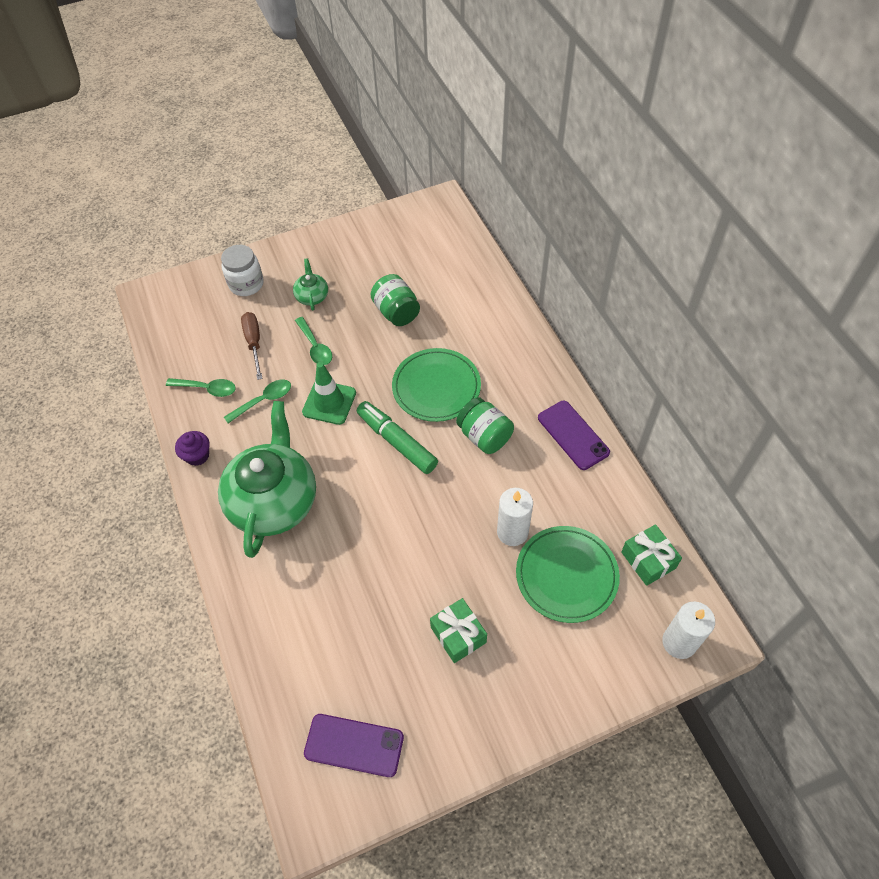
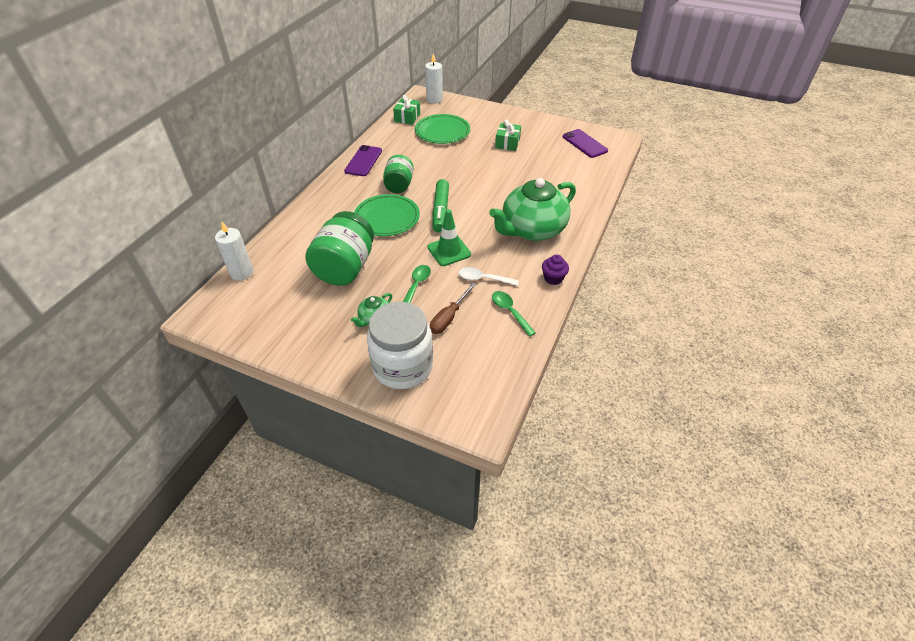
camera: 135 degrees left, 10 degrees down
(246, 284) = (403, 366): white jar -> white jar, size x1.64
(264, 400) = (483, 279): green spoon -> white spoon
(396, 312) = (345, 268): green jar -> green jar, size x1.64
(512, 532) = (441, 153): white candle -> white candle (242, 273)

